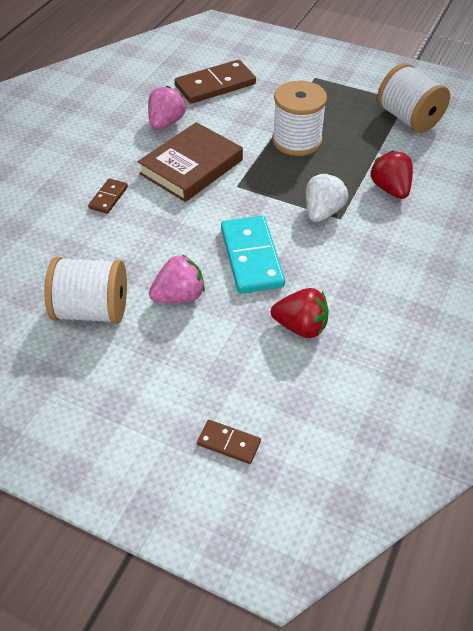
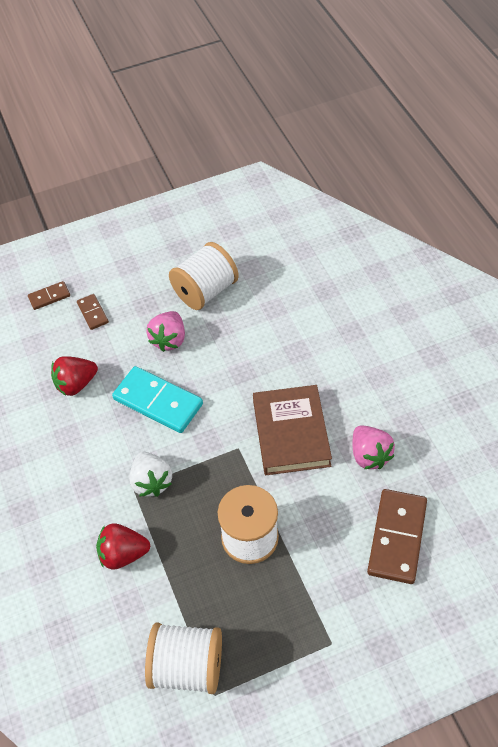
camera: 135 degrees right, 5 degrees up
(108, 198) = (306, 358): brown domino -> brown domino (93, 313)
(390, 189) = (123, 554): red strawberry -> red strawberry turned 150 degrees clockwise

